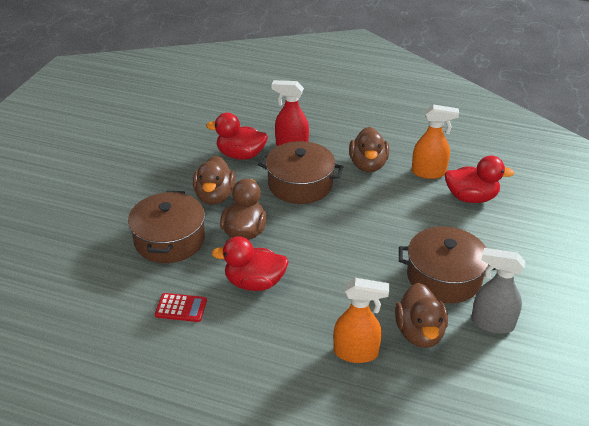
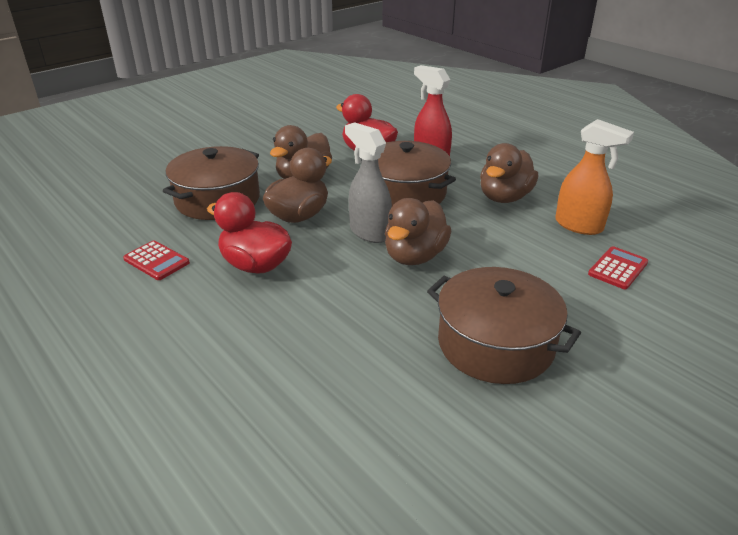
camera: 30 degrees right, 5 degrees down
(356, 352) = (290, 385): orange spray bottle -> none
(419, 333) = (397, 397): brown duck -> brown duck (414, 256)
(471, 197) = (618, 268): red duck -> red calculator
(492, 323) = (517, 430): grey spray bottle -> grey spray bottle (369, 232)

